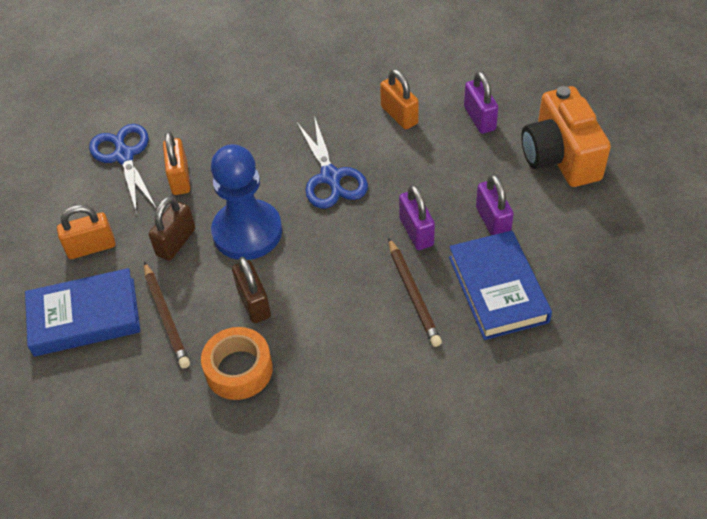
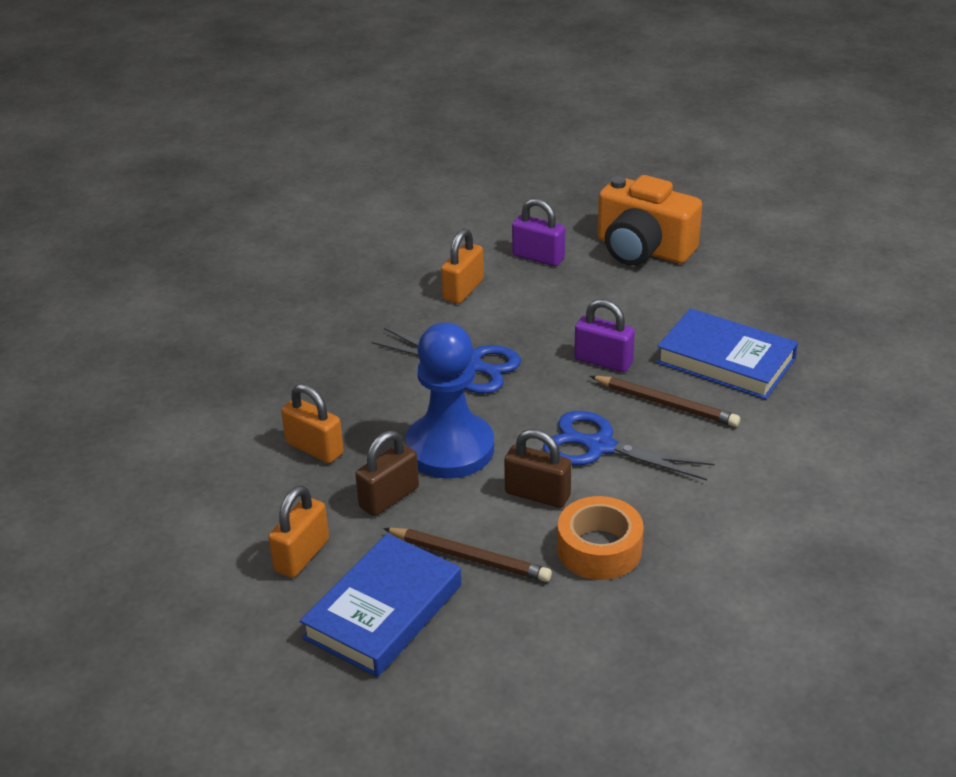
camera: 45 degrees left, 15 degrees down
(124, 156) = (222, 465): blue scissors -> blue scissors (600, 446)
(176, 242) = (389, 498): brown padlock -> brown padlock turned 60 degrees clockwise
(399, 115) = (463, 290): orange padlock -> orange padlock turned 75 degrees counterclockwise
(492, 221) = (655, 320): purple padlock -> none

